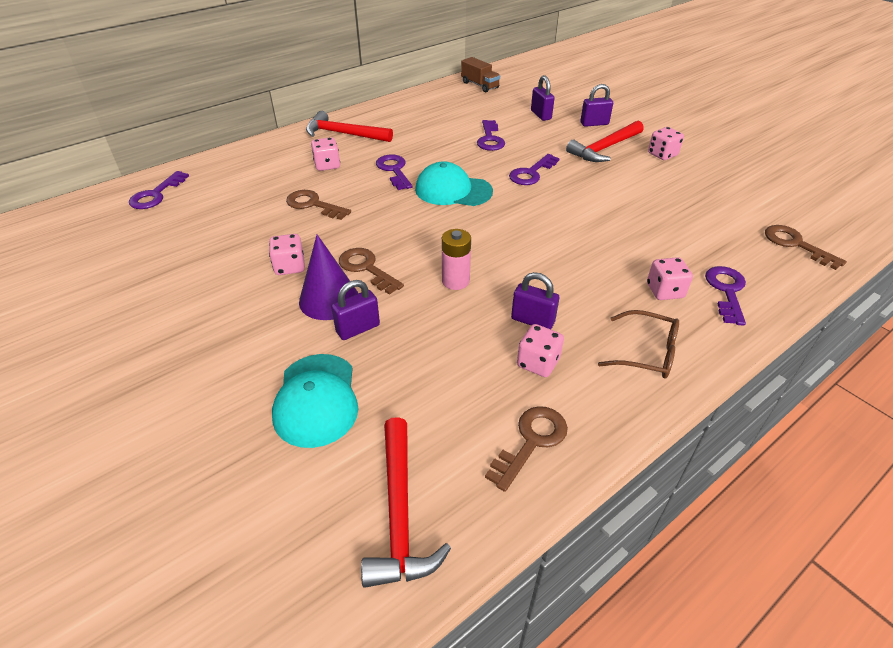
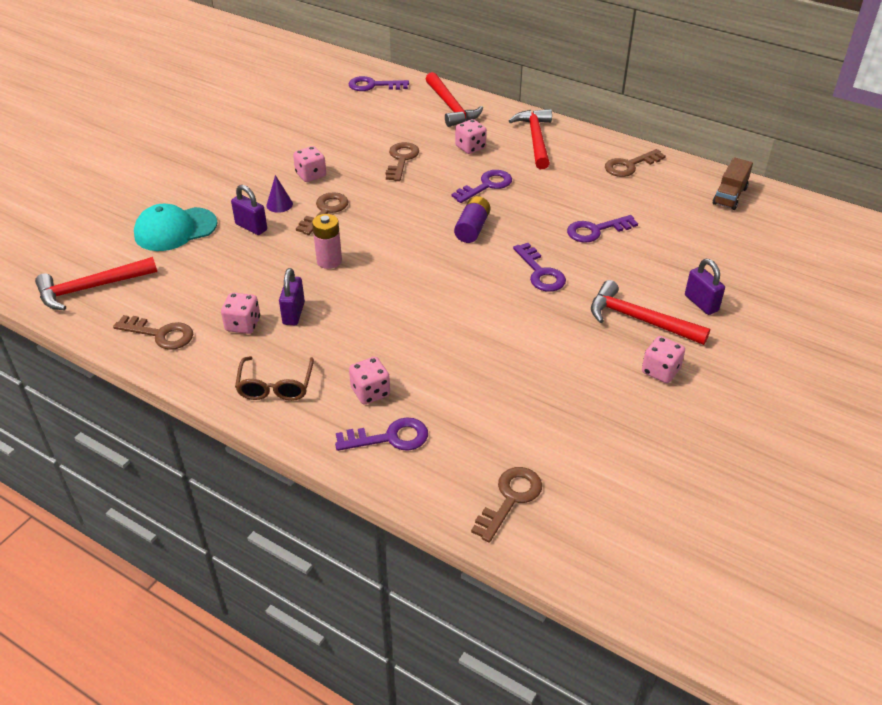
camera: 70 degrees right, 0 degrees up
(249, 161) = (451, 107): none -> red hammer
(329, 299) = (279, 204): purple cone -> purple cone, size x0.54
(415, 107) = (630, 165): none -> brown key
(453, 190) = (472, 228): turquoise cap -> purple battery
(531, 173) = (540, 272): purple key -> purple key turned 135 degrees counterclockwise
(541, 115) = (688, 257): purple padlock -> none

